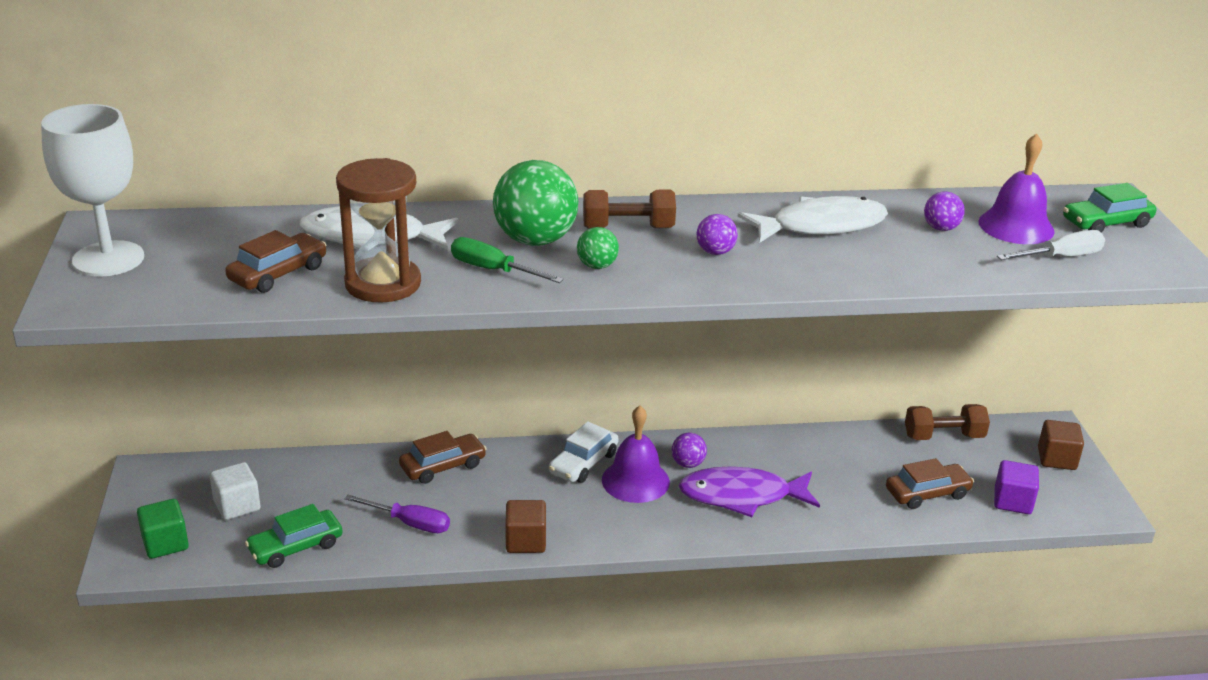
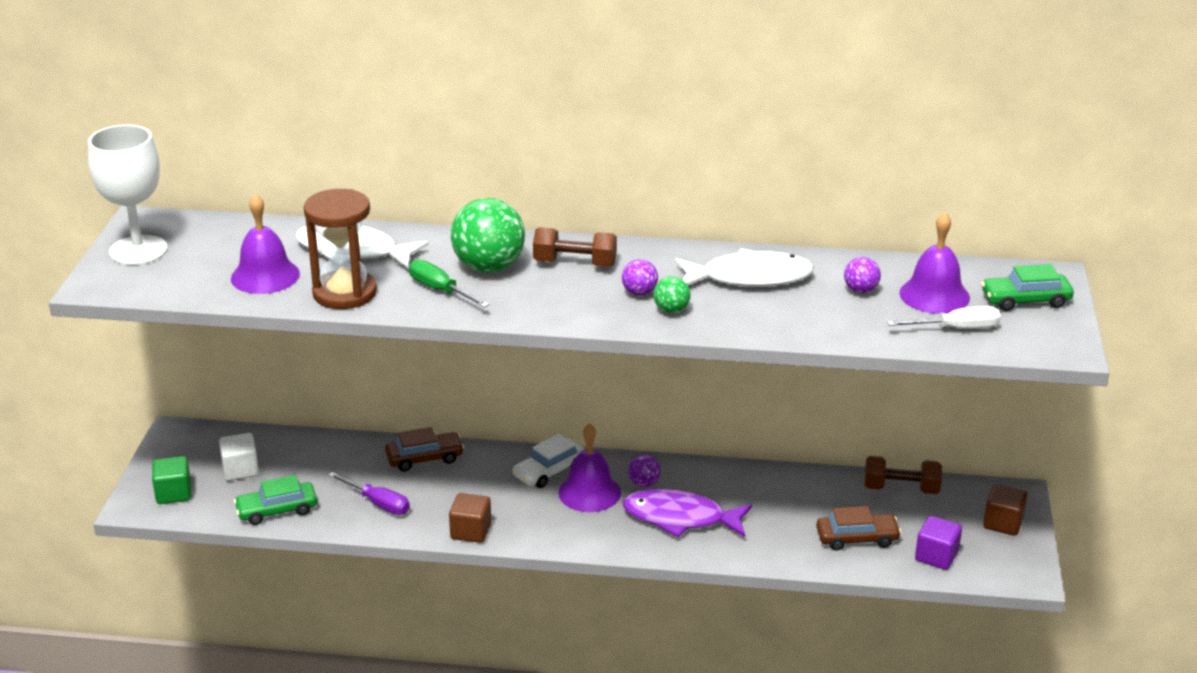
camera: 15 degrees right, 0 degrees up
(278, 273) = (265, 276): brown car -> purple bell
(597, 266) = (529, 295): green ball -> green ball (671, 310)

